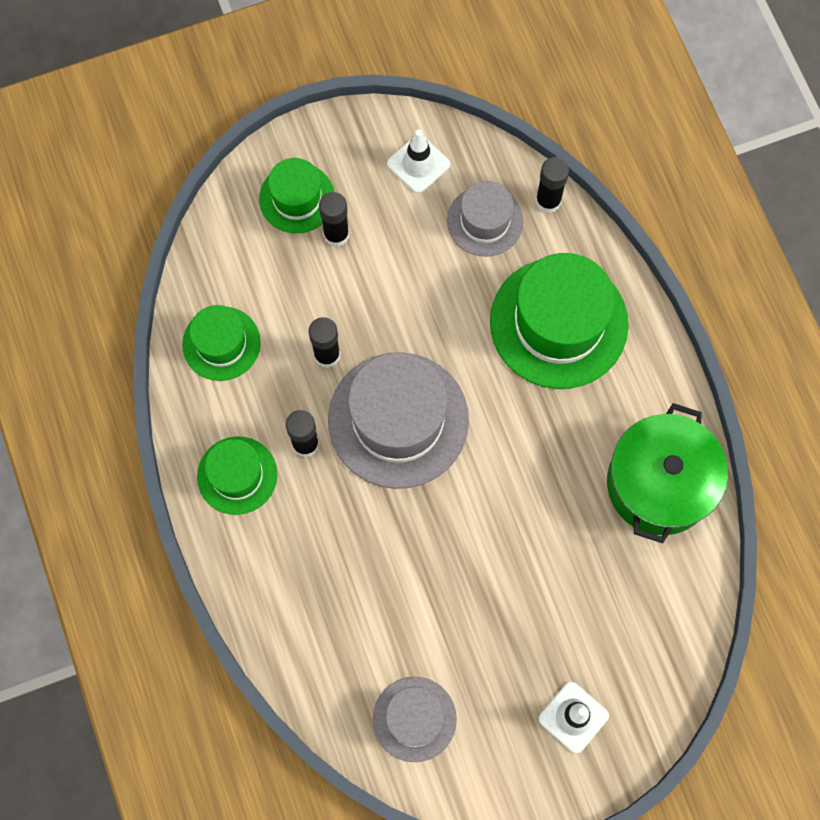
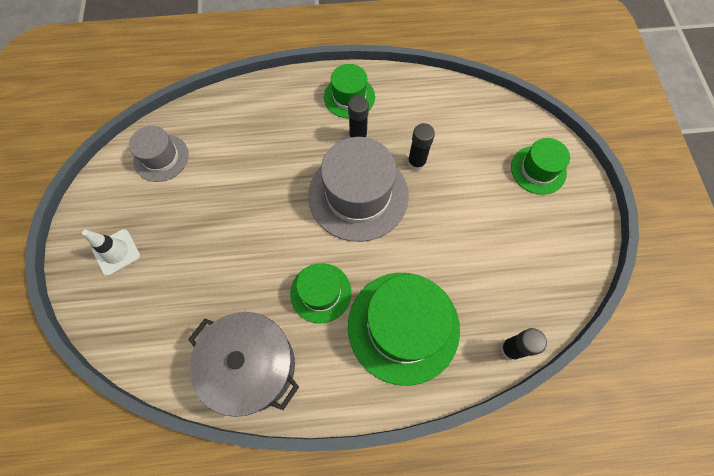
camera: 105 degrees right, 5 degrees down
(221, 343) = (439, 105): green hat -> green hat (321, 292)
(336, 234) = (506, 188): black glue stick -> none
(418, 164) = (556, 257): white traffic cone -> none
(485, 221) = (500, 294): grey hat -> none
(659, 483) = (252, 366): green pot -> grey pot

